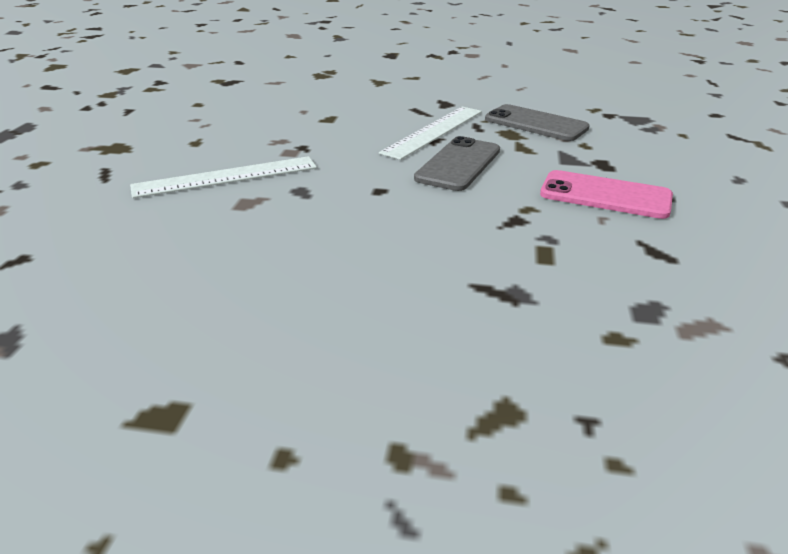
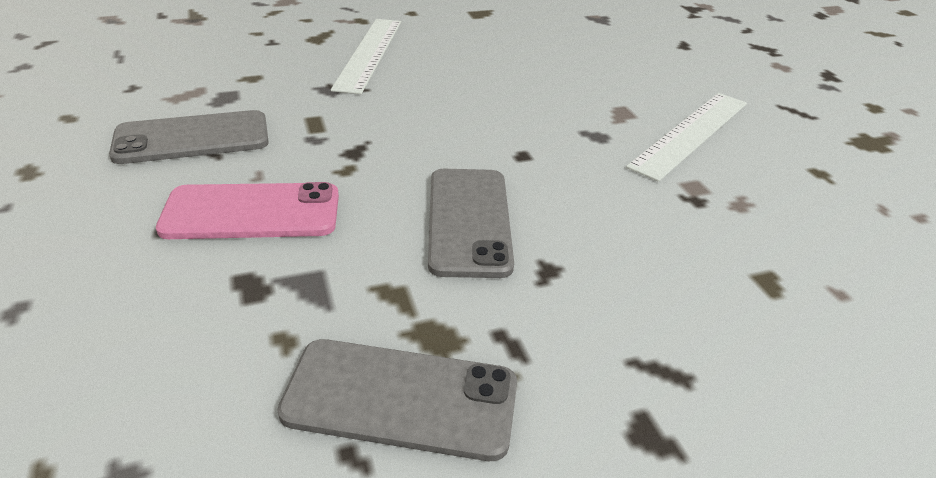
camera: 150 degrees right, 5 degrees up
(434, 131) = (569, 296): white ruler -> white ruler (369, 53)
(670, 263) = (192, 138): none -> grey phone

